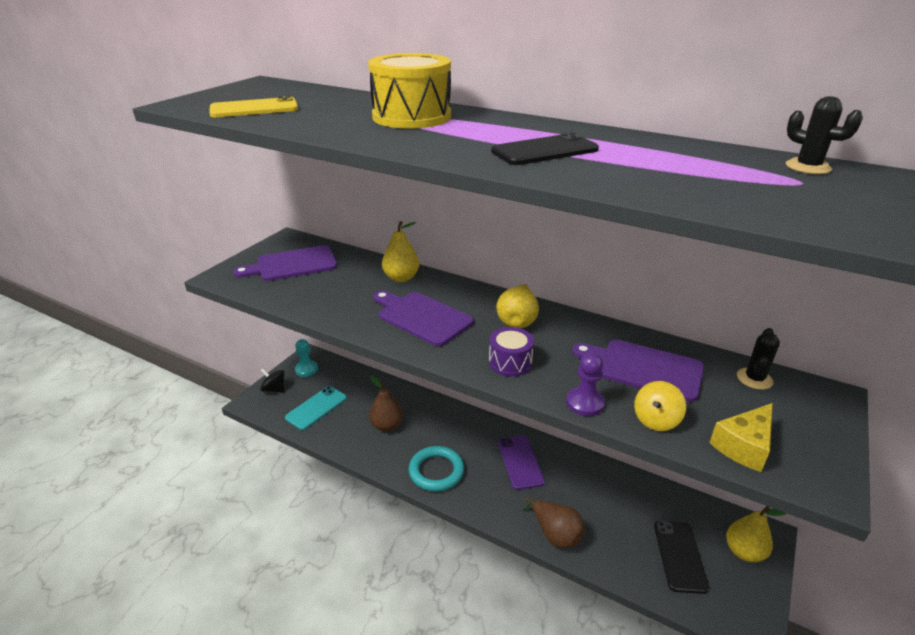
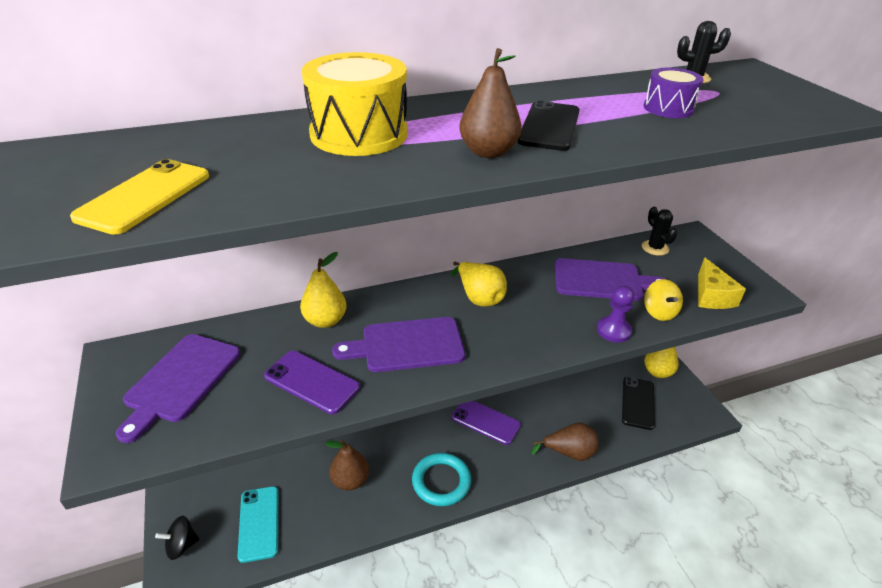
camera: 50 degrees left, 5 degrees up
(306, 369) = (189, 496): turquoise pawn -> none
(342, 302) = (312, 382): none -> purple phone
(457, 148) = (488, 152): none -> brown pear
(510, 362) = (529, 335): purple drum -> purple drum (668, 108)
(644, 368) = (602, 280): purple cutting board -> purple cutting board turned 150 degrees counterclockwise
(680, 556) = (638, 403): black phone -> black phone turned 60 degrees clockwise

